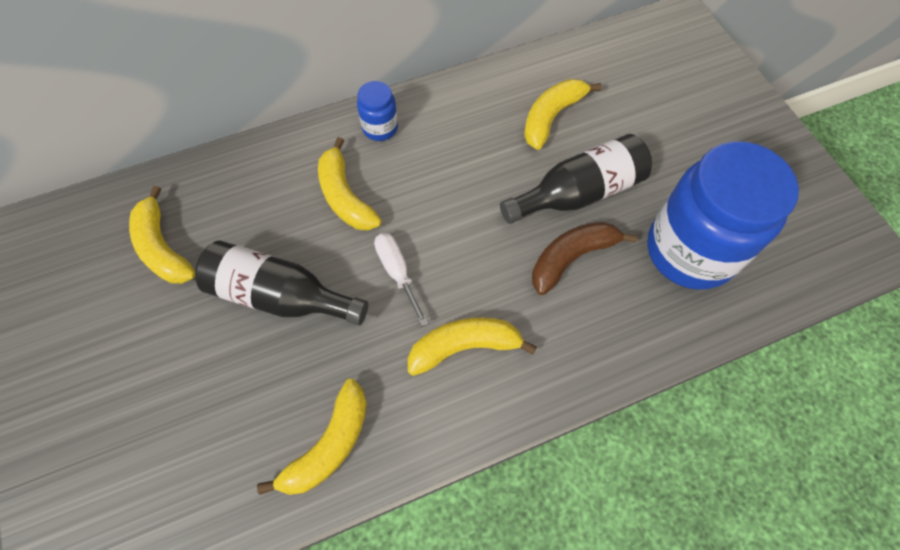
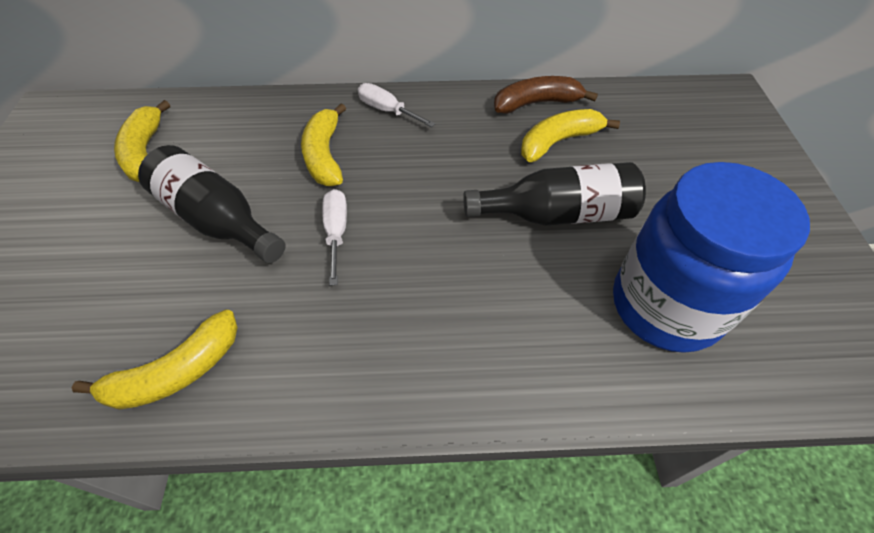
camera: 20 degrees right, 10 degrees down
(380, 128) = (387, 110): blue jar -> white screwdriver
(464, 346) = (366, 322): yellow banana -> none
(571, 258) = (523, 272): brown banana -> brown banana (536, 103)

